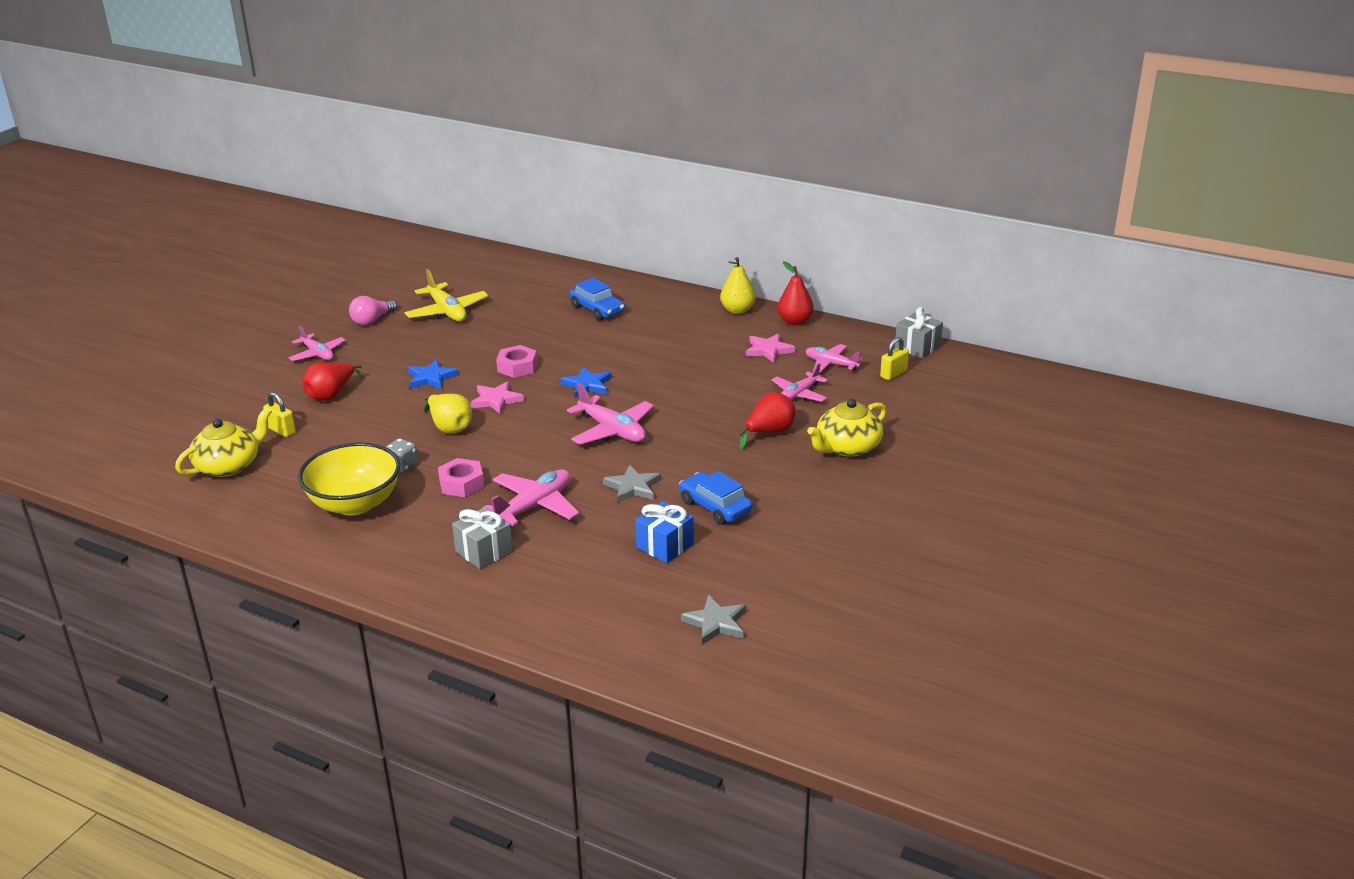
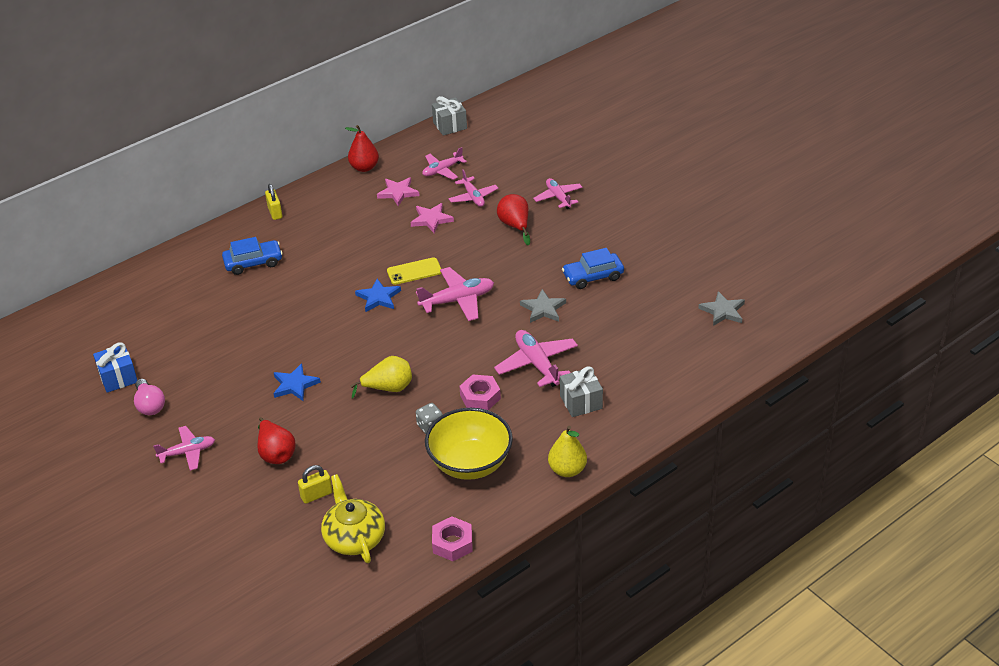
camera: 65 degrees left, 10 degrees up
(447, 311) = (176, 353): yellow plane -> none
(496, 400) = (364, 353): pink star -> pink star (431, 219)
(517, 367) = (317, 330): pink nut -> pink nut (452, 543)
(643, 393) = (414, 271): none -> yellow phone
(664, 546) = (625, 312): blue gift -> blue gift (118, 377)
(737, 310) = (322, 190): yellow pear -> yellow pear (567, 470)
(847, 447) = (558, 197): yellow teapot -> pink plane
(893, 374) = (478, 147): yellow padlock -> yellow padlock (275, 212)

